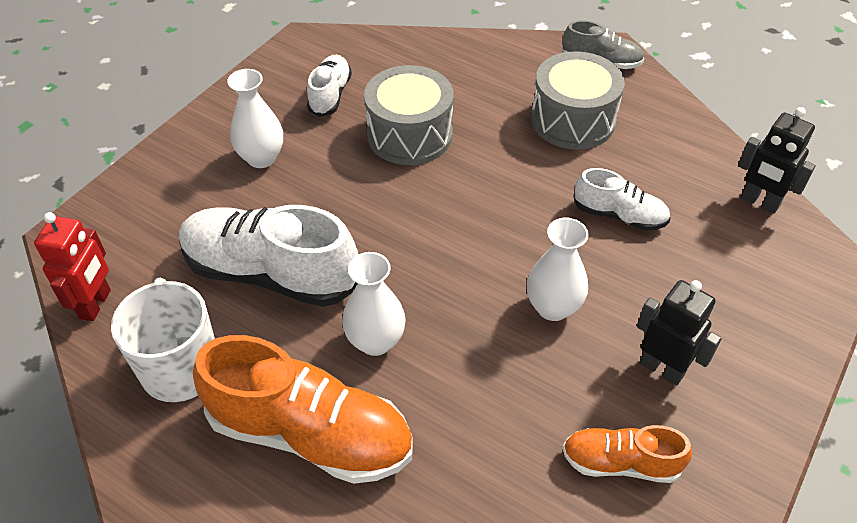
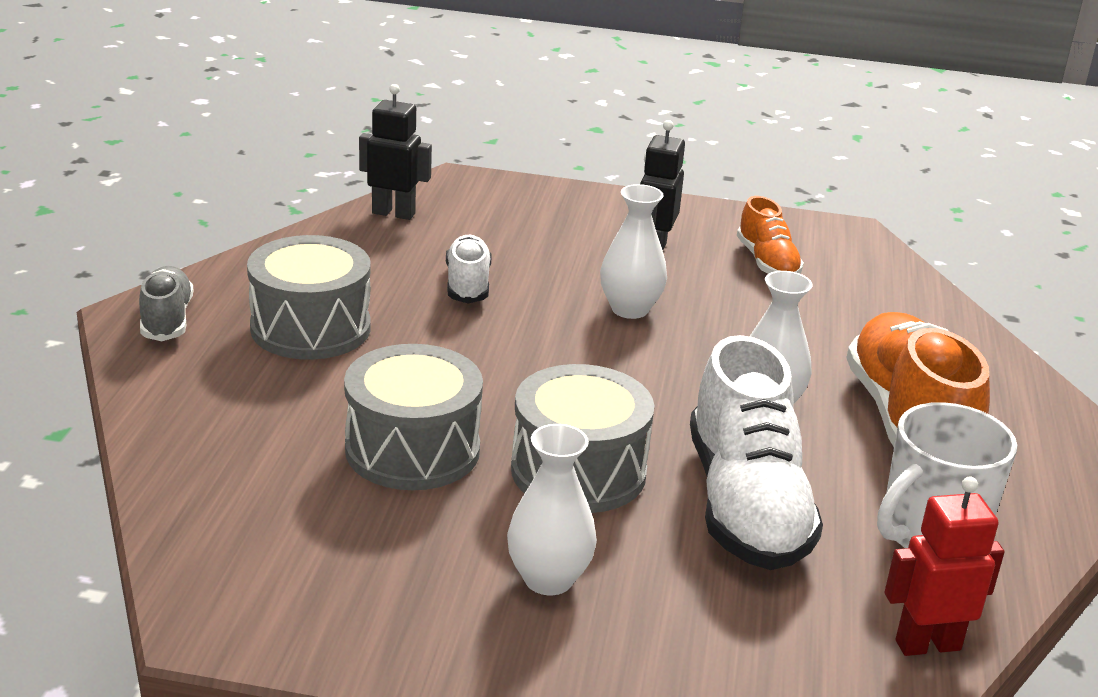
camera: 115 degrees left, 20 degrees down
(330, 95) = (358, 549): white shoe -> none
(350, 202) = (578, 471): none -> grey drum
(759, 202) = (393, 213): black robot -> black robot turned 90 degrees counterclockwise

